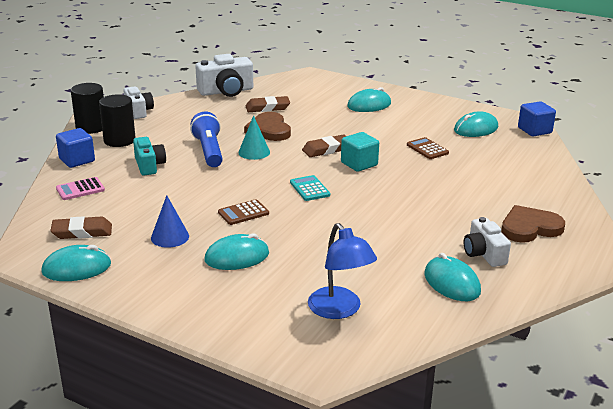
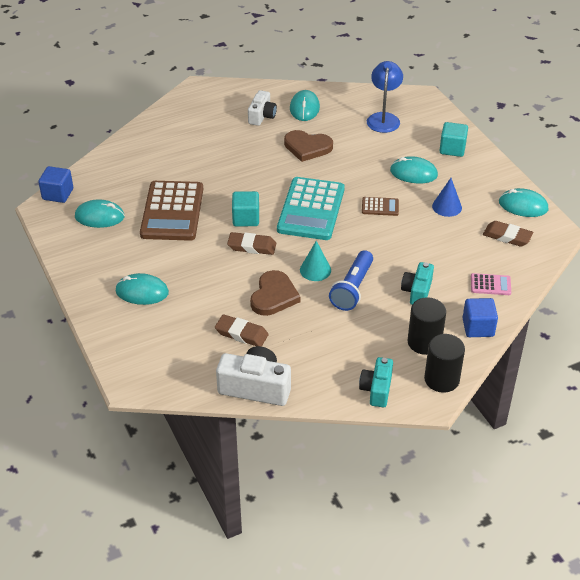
camera: 145 degrees left, 15 degrees up
(138, 111) = (376, 389): white camera -> turquoise camera
(211, 303) = (452, 149): none -> turquoise cube
(309, 189) = (311, 209): turquoise calculator -> turquoise calculator, size x2.27
(427, 149) = (172, 211): brown calculator -> brown calculator, size x2.27
(529, 228) = (208, 120): brown heart -> brown heart (307, 147)

